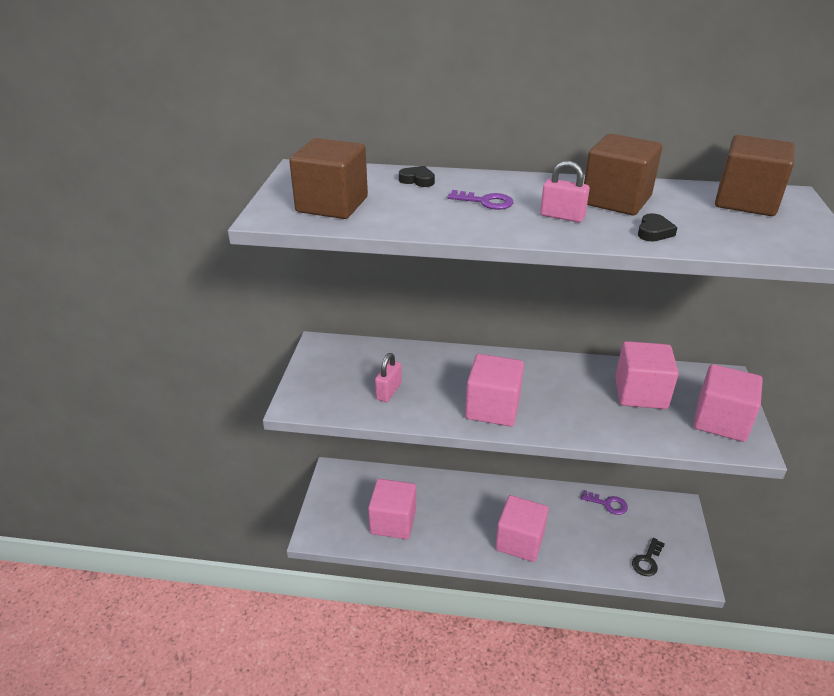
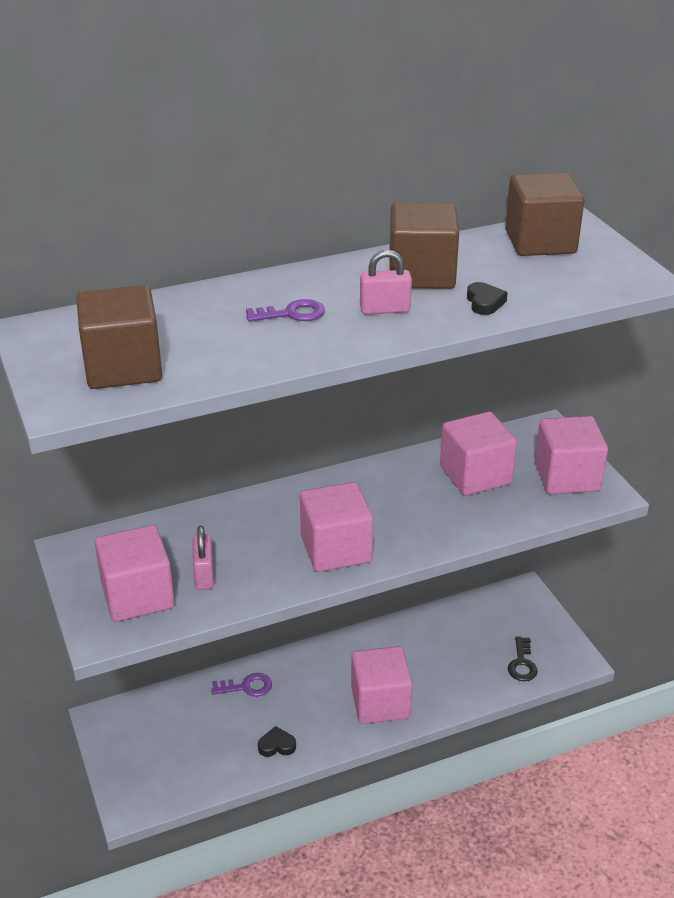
camera: 30 degrees left, 0 degrees up
(393, 521) = (220, 746): pink cube -> pink cube (137, 596)
(417, 180) = (190, 306): black heart -> black heart (277, 745)
(607, 504) = (450, 620): purple key -> purple key (246, 687)

